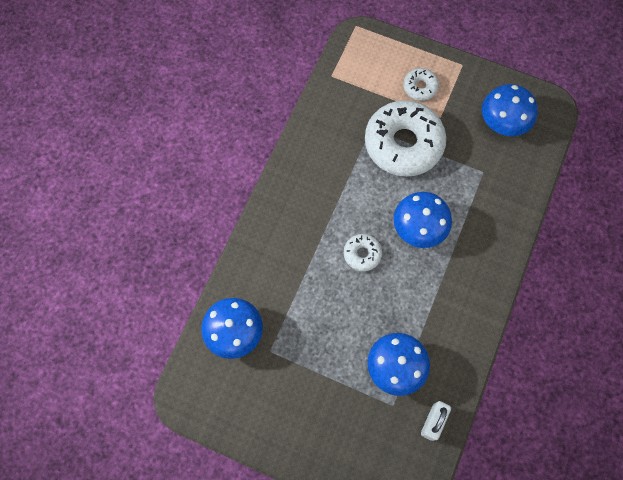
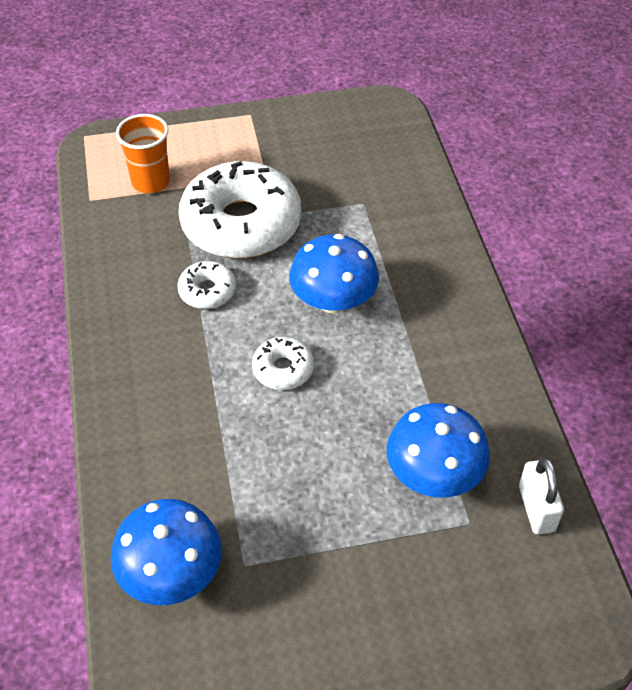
camera: 35 degrees left, 20 degrees down
(372, 83) = (151, 182): none -> orange cup
(420, 87) = (216, 158): white donut -> white donut (207, 291)
(502, 122) = (344, 145): blue mushroom -> none

